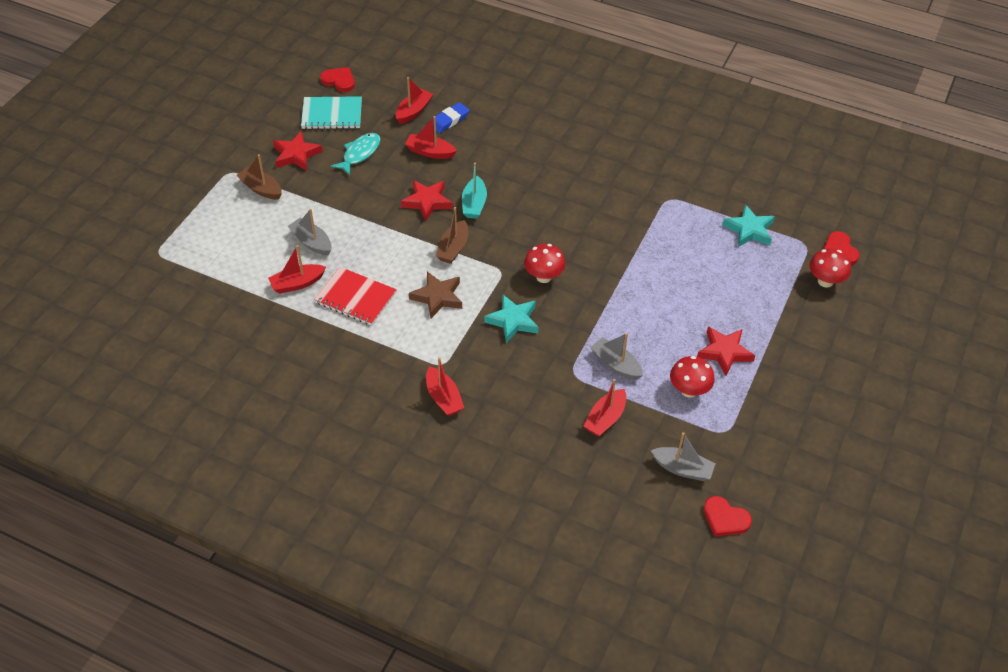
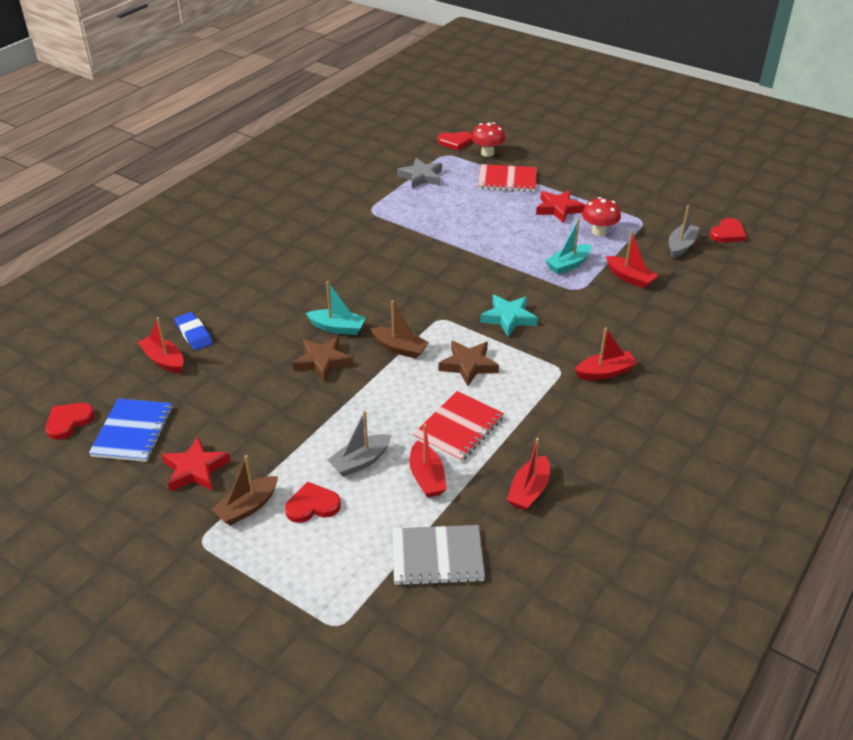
camera: 80 degrees left, 10 degrees down
(217, 298) = (437, 557): none -> grey notebook
(264, 222) = (312, 505): none -> red heart
(332, 114) = (133, 432): turquoise notebook -> blue notebook
(359, 154) = (219, 411): turquoise fish -> none
(427, 202) = (322, 361): red star -> brown star
(430, 152) = (241, 353): red boat -> red boat (529, 491)
(544, 277) = (453, 293): red mushroom -> none
(616, 364) = (568, 265): grey boat -> turquoise boat
(749, 230) = (421, 177): turquoise star -> grey star
(770, 303) = (507, 180): none -> red notebook

